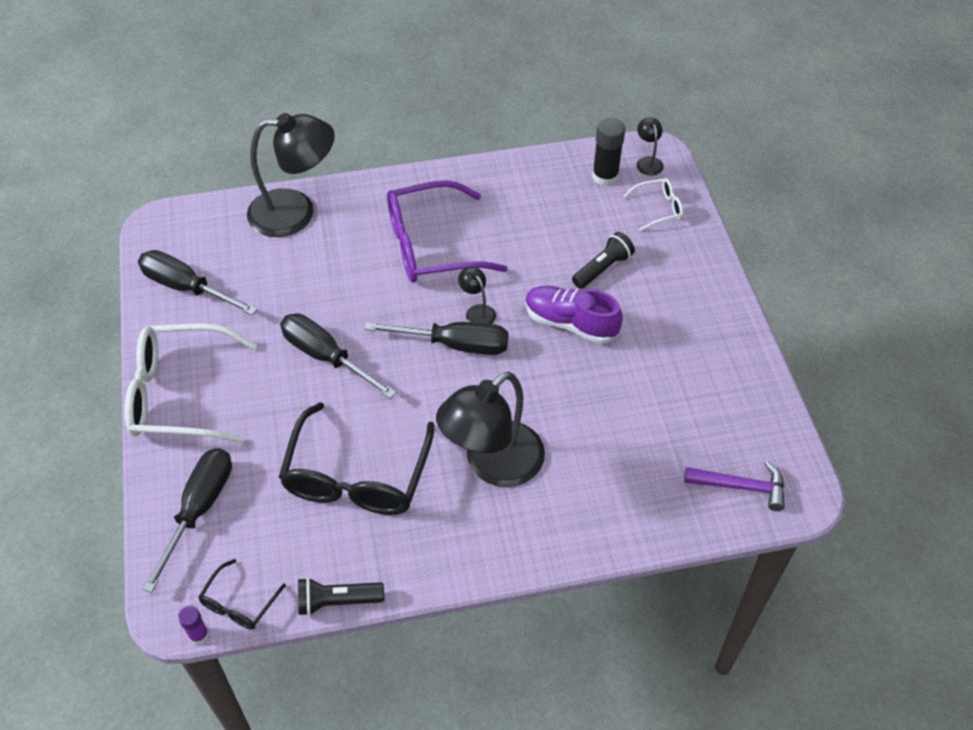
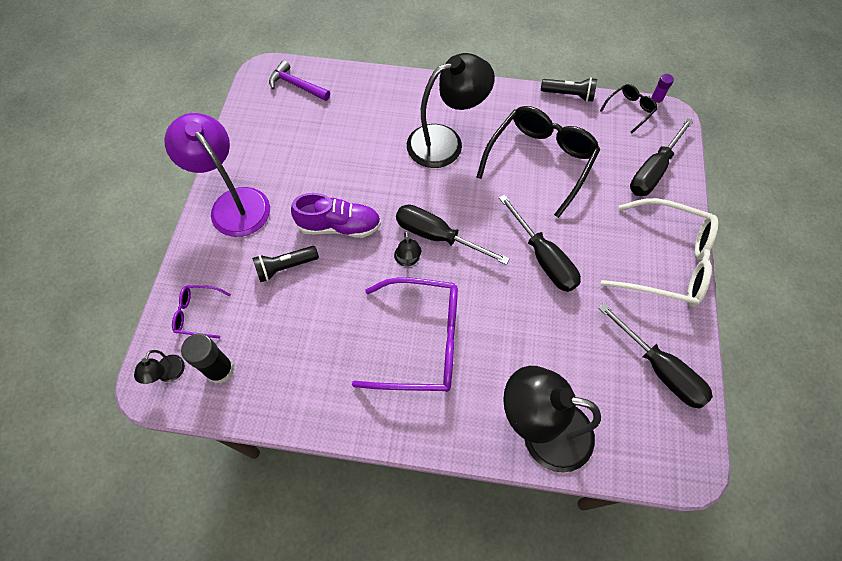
camera: 160 degrees left, 10 degrees up
(570, 323) = (339, 226): purple shoe -> purple shoe turned 45 degrees counterclockwise
(658, 208) = (198, 314): white glasses -> purple glasses
(704, 312) = (233, 203): none -> purple lamp

